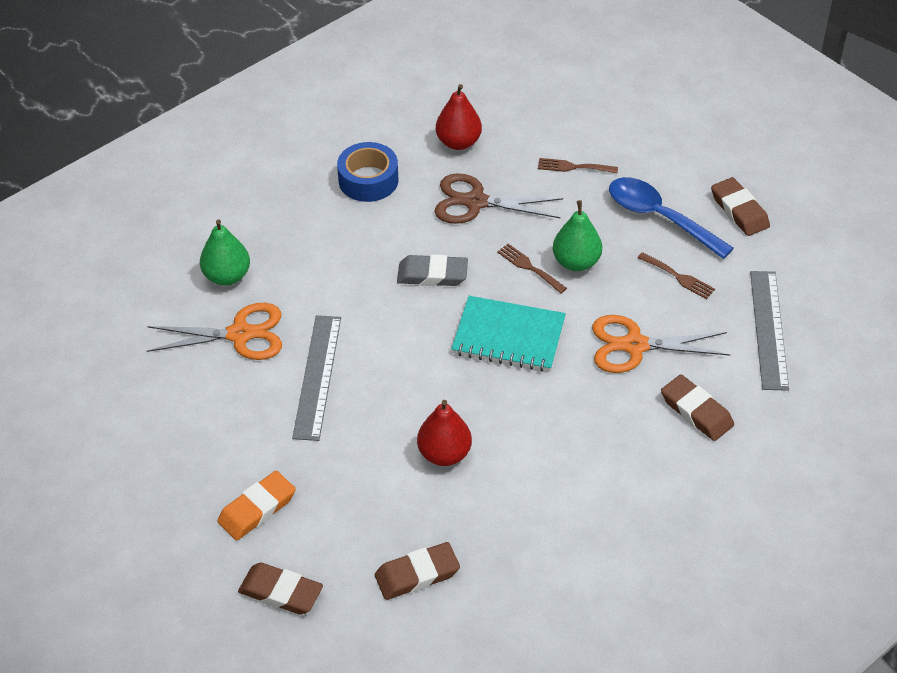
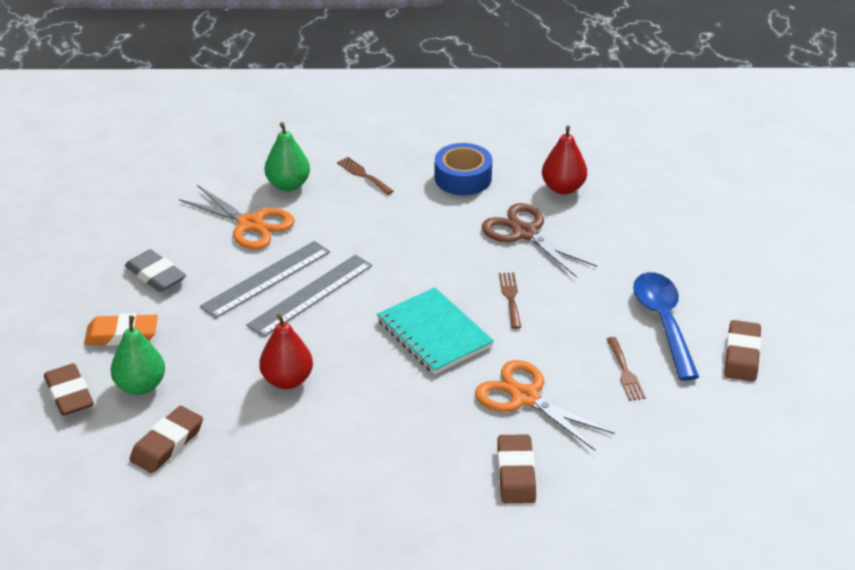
camera: 40 degrees right, 10 degrees down
(417, 574) = (167, 444): brown eraser -> brown eraser turned 75 degrees counterclockwise
(432, 275) = (430, 262): grey eraser -> grey eraser (156, 275)
(573, 167) = (634, 250): brown fork -> brown fork (363, 175)
(576, 262) = (552, 314): green pear -> green pear (141, 386)
(768, 329) = (656, 454): grey ruler -> grey ruler (310, 295)

